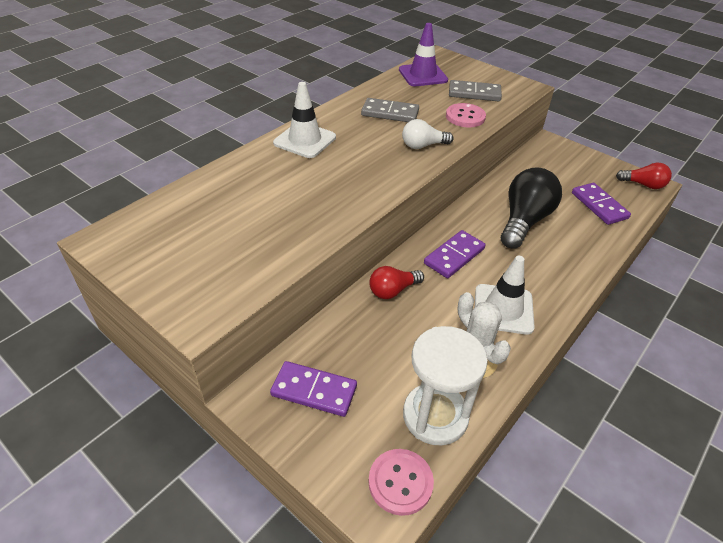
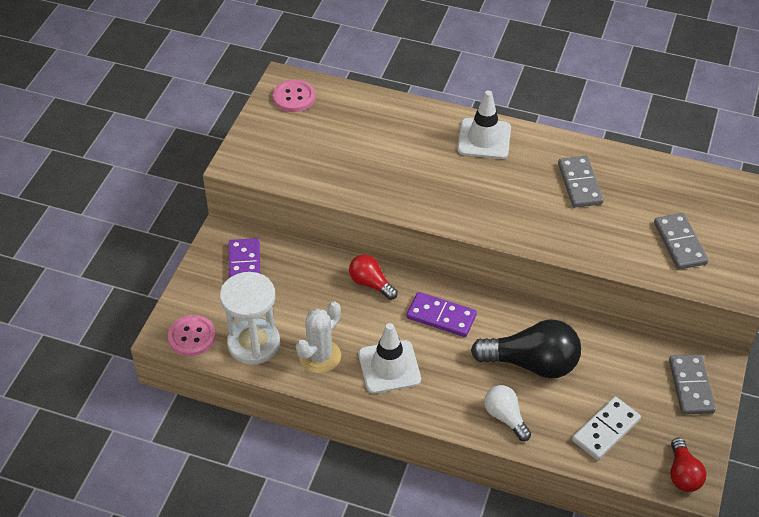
camera: 70 degrees right, 5 degrees up
(423, 75) = (689, 188): purple traffic cone -> none
(423, 146) = (533, 225): white light bulb -> white light bulb (505, 417)
(465, 117) = (617, 246): pink button -> pink button (294, 97)
(565, 157) = (691, 386): none -> grey domino
(599, 205) = (606, 430): purple domino -> white domino

